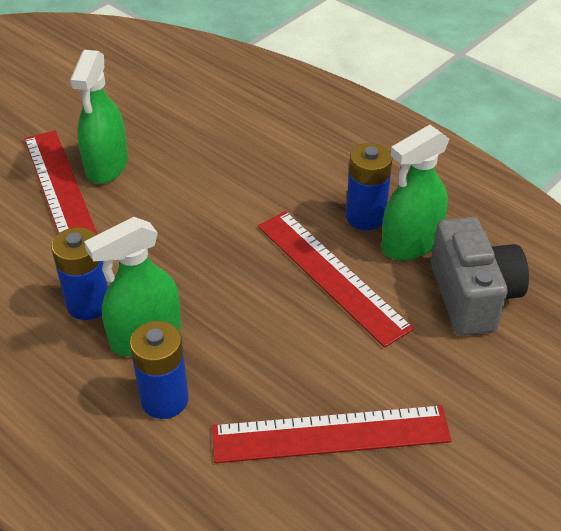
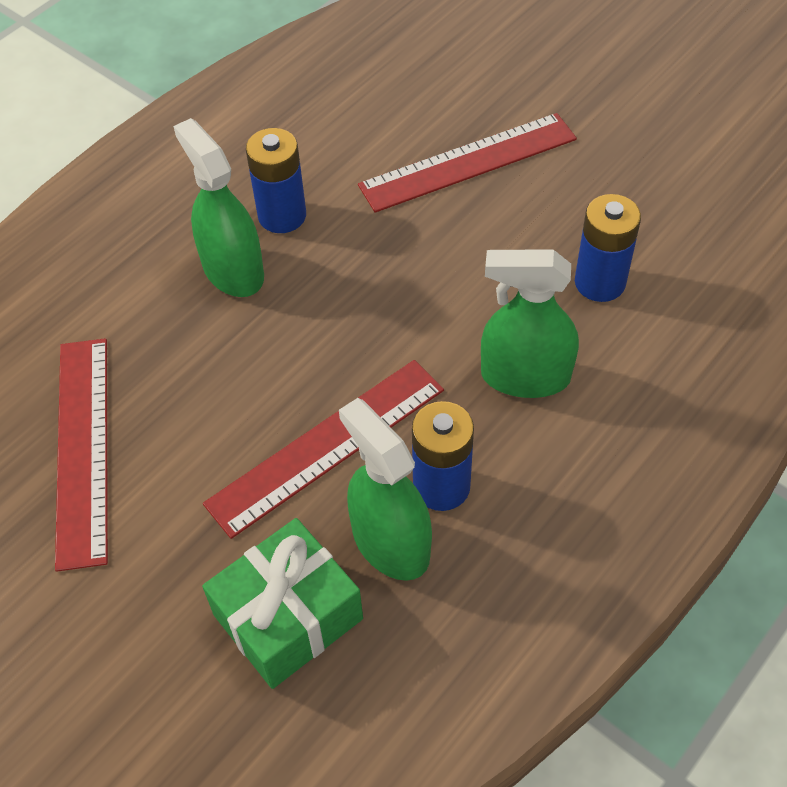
camera: 90 degrees right, 10 degrees up
(107, 165) = (517, 197): green spray bottle -> green spray bottle (525, 376)
(164, 399) = (146, 296): blue battery -> blue battery (600, 282)
(473, 296) = (288, 617): grey camera -> green gift

